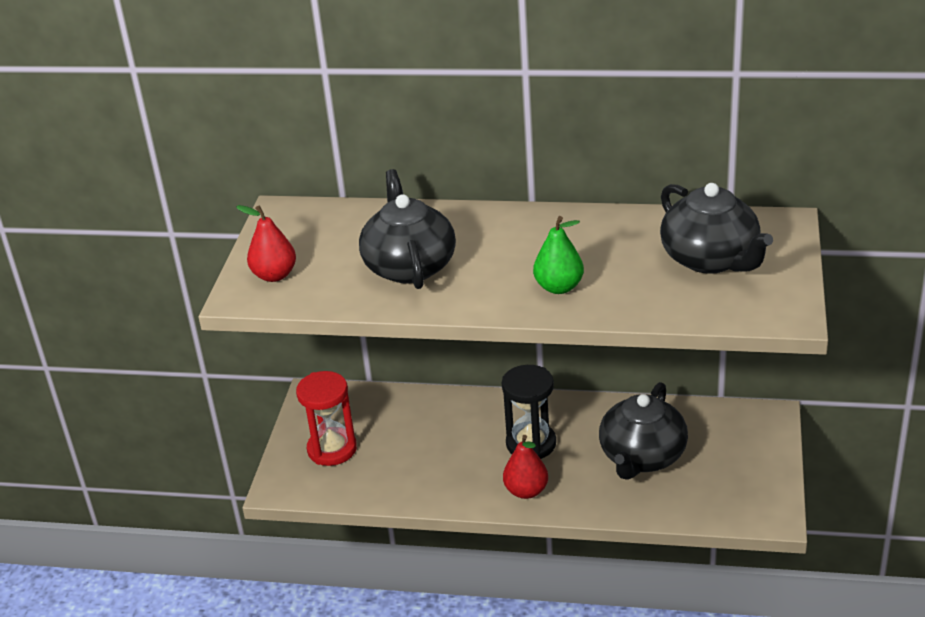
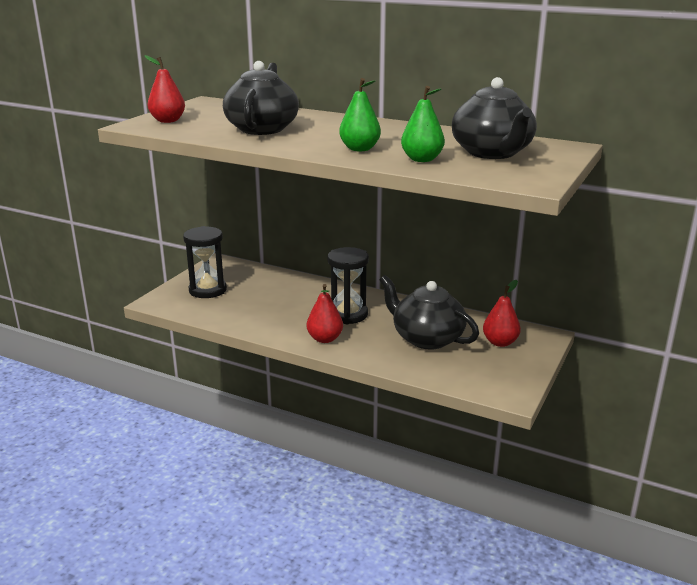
camera: 15 degrees right, 10 degrees down
(332, 449) = (207, 290): red hourglass -> black hourglass
(642, 457) = (426, 338): black teapot -> black teapot turned 90 degrees clockwise
(643, 294) = (422, 159): none -> green pear
(726, 440) = (500, 342): none -> red pear

